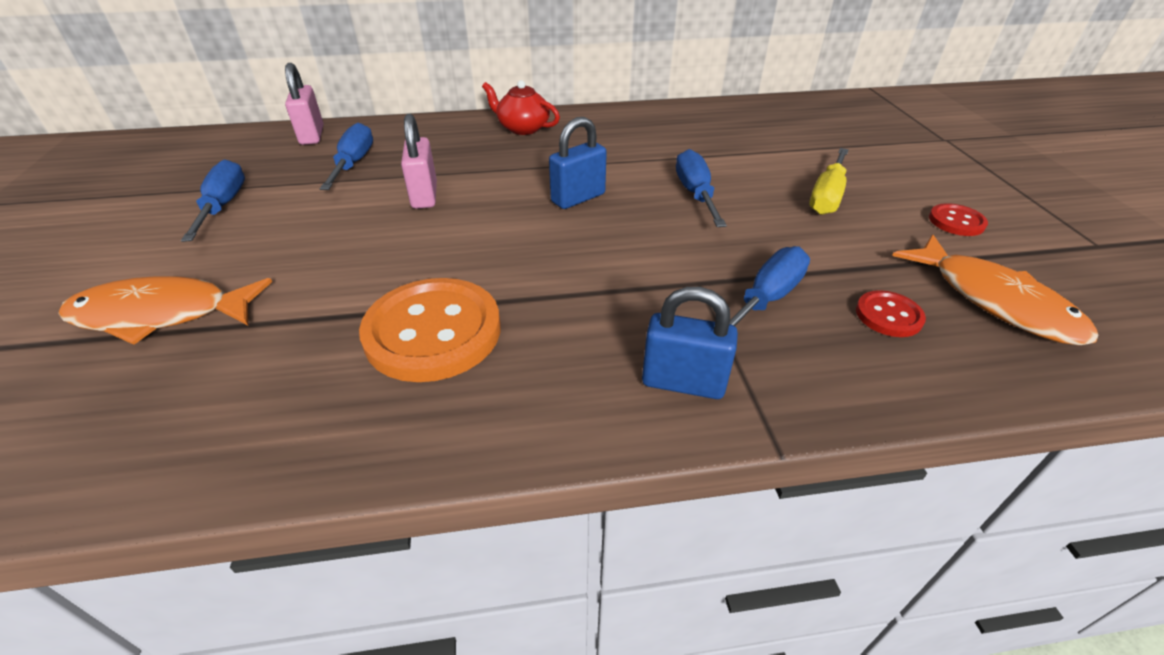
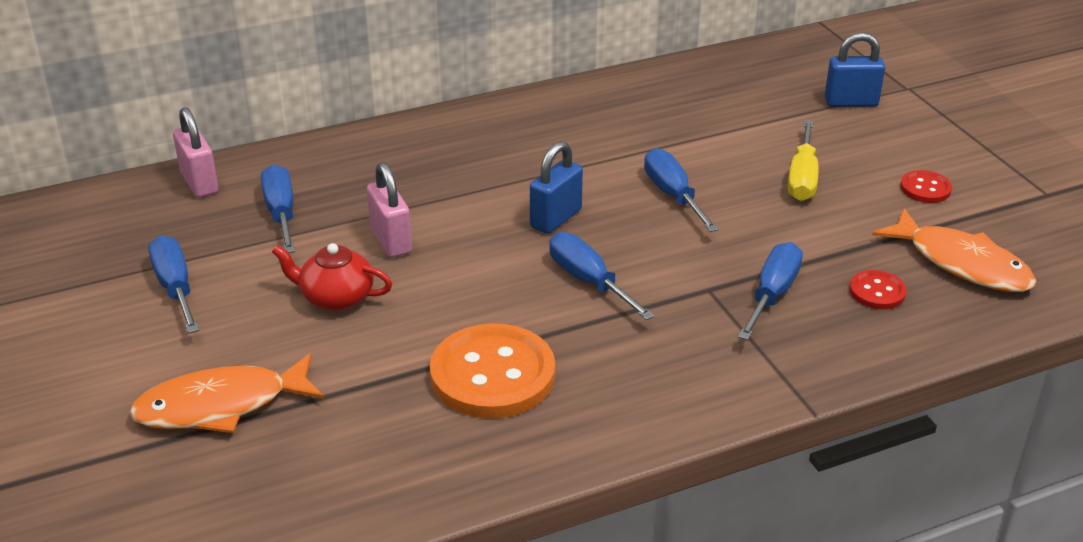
camera: 15 degrees left, 5 degrees down
(522, 128) = (447, 137): red teapot -> red teapot (336, 297)
(580, 255) = (589, 281): none -> blue screwdriver
(683, 382) = (725, 377): blue padlock -> blue padlock (851, 102)

